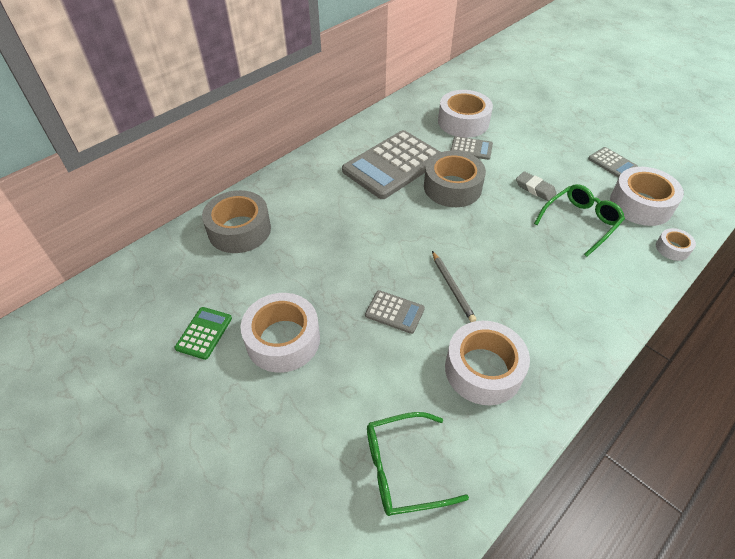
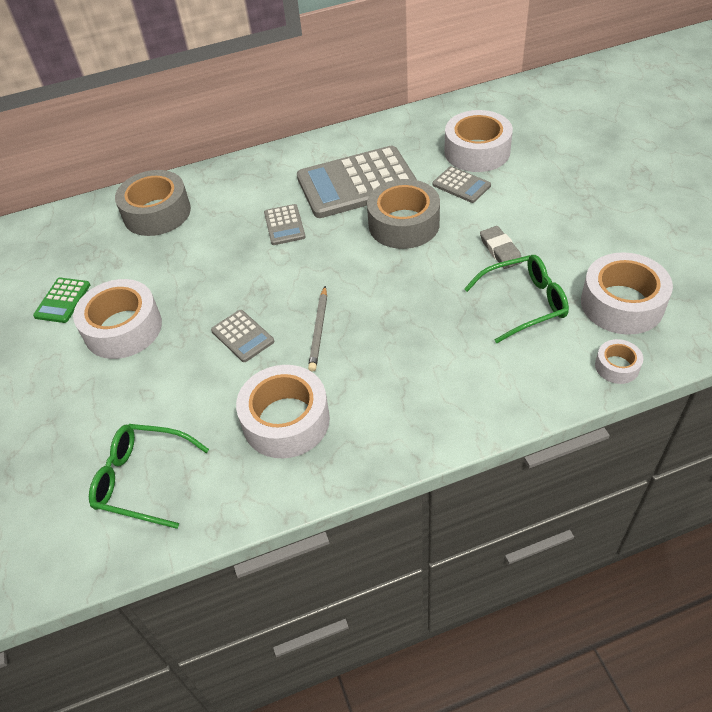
camera: 30 degrees right, 0 degrees up
(204, 333) = (62, 300): green calculator -> green calculator turned 150 degrees clockwise
(612, 163) = (628, 245): grey calculator -> grey calculator (284, 225)

